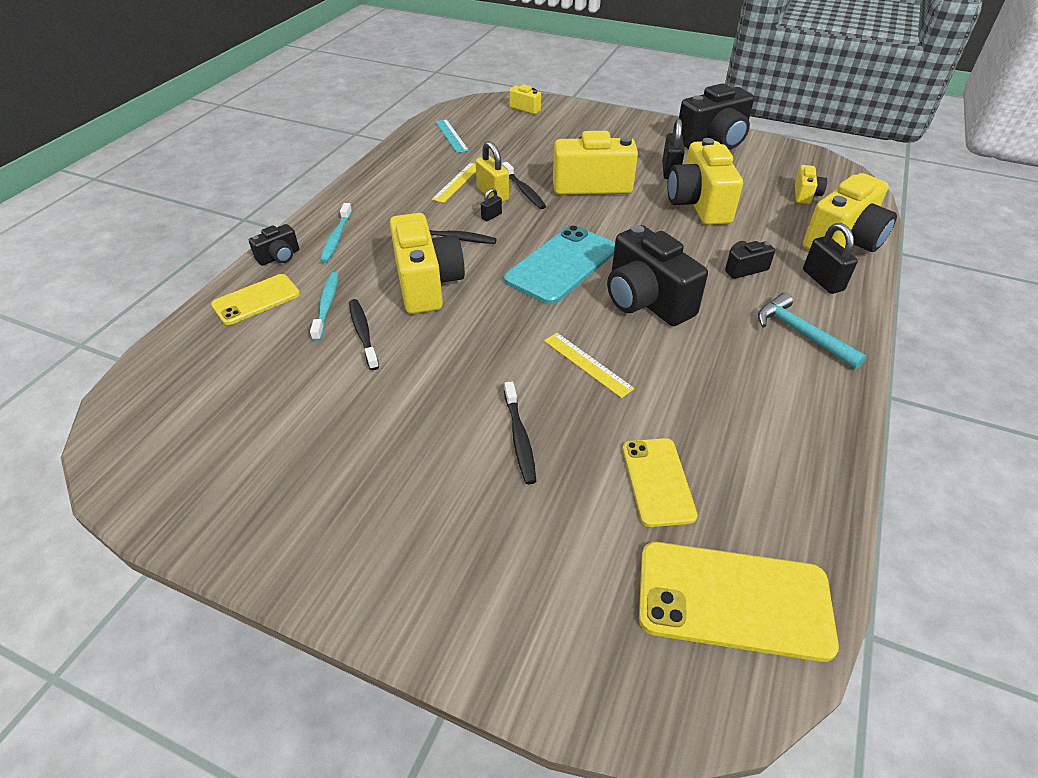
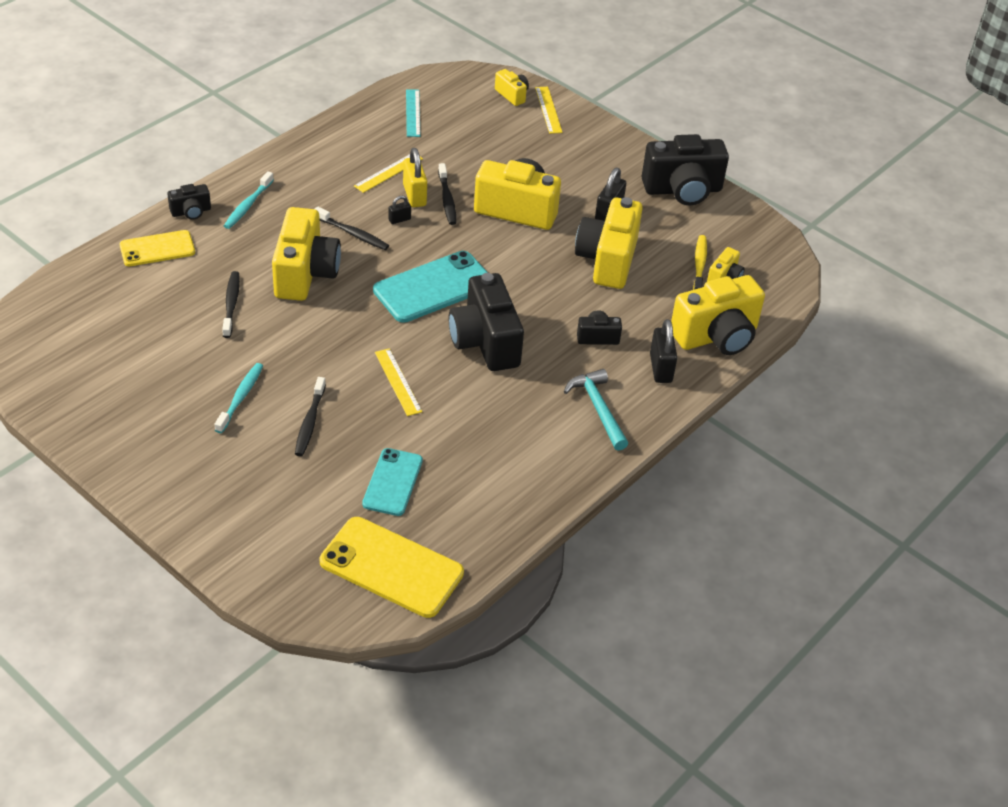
camera: 15 degrees right, 0 degrees up
(326, 306) = (212, 270): turquoise toothbrush -> turquoise toothbrush (240, 397)
(563, 111) = (548, 110): none -> yellow ruler
(658, 481) = (393, 482): yellow phone -> turquoise phone
(776, 190) = (699, 265): none -> yellow toothbrush

